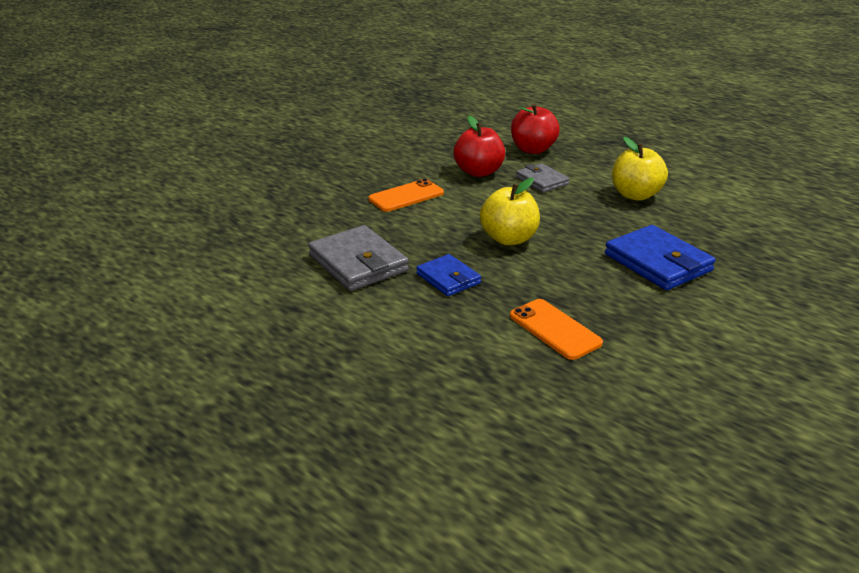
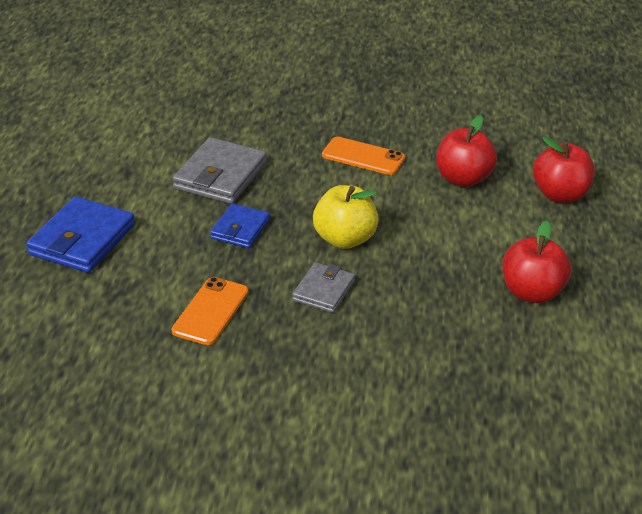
camera: 55 degrees right, 5 degrees up
(542, 181) = (490, 223): grey wallet -> grey wallet (323, 291)
(635, 195) = (531, 293): yellow apple -> red apple
(658, 262) = (392, 343): blue wallet -> blue wallet (82, 240)

